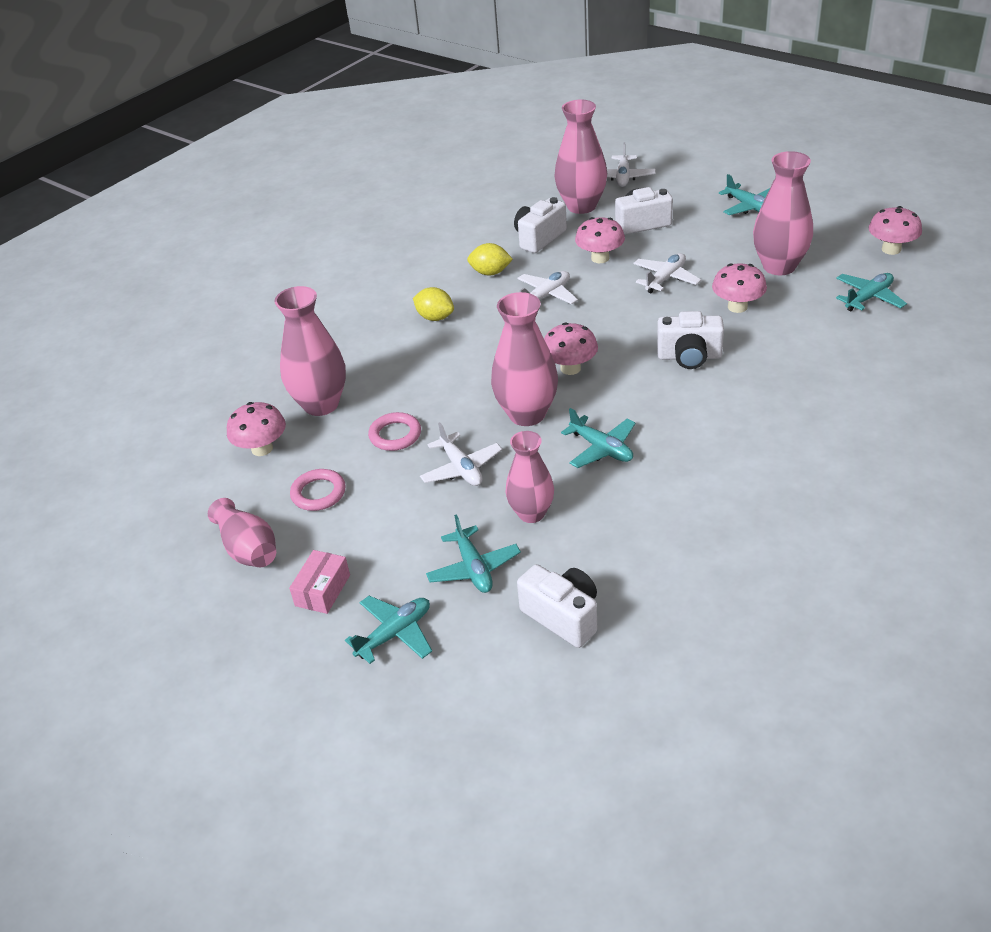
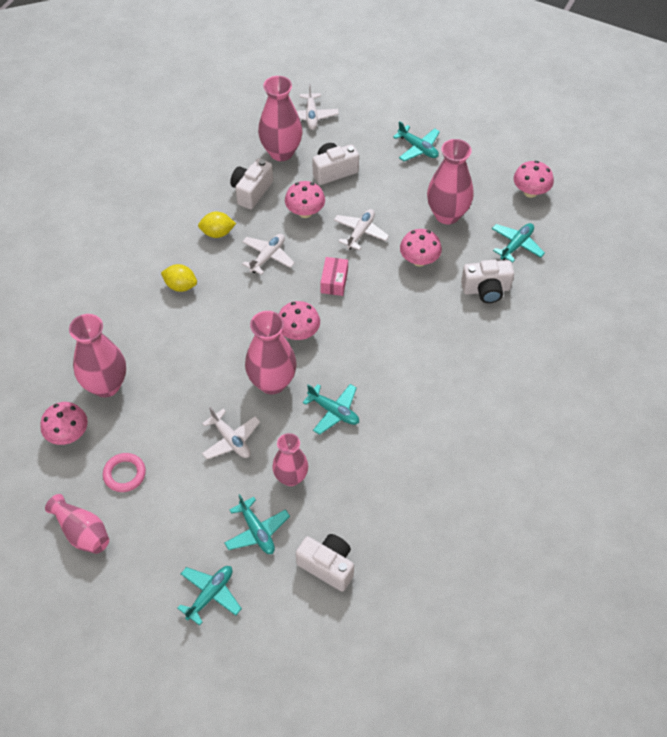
camera: 15 degrees left, 15 degrees up
(322, 590) = (148, 563): pink box -> pink box (334, 281)
(395, 435) = (173, 411): pink ring -> none
(689, 357) = (388, 315): white camera -> white camera (486, 290)

